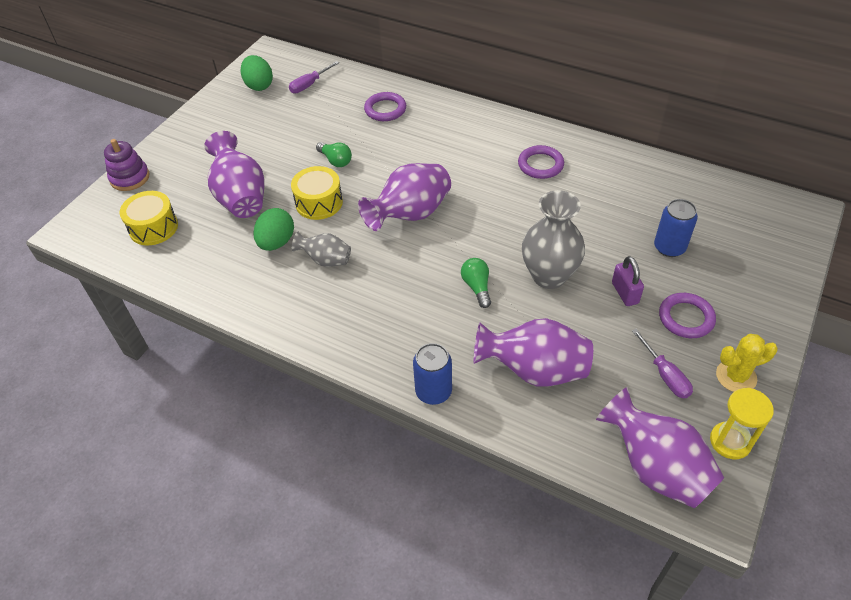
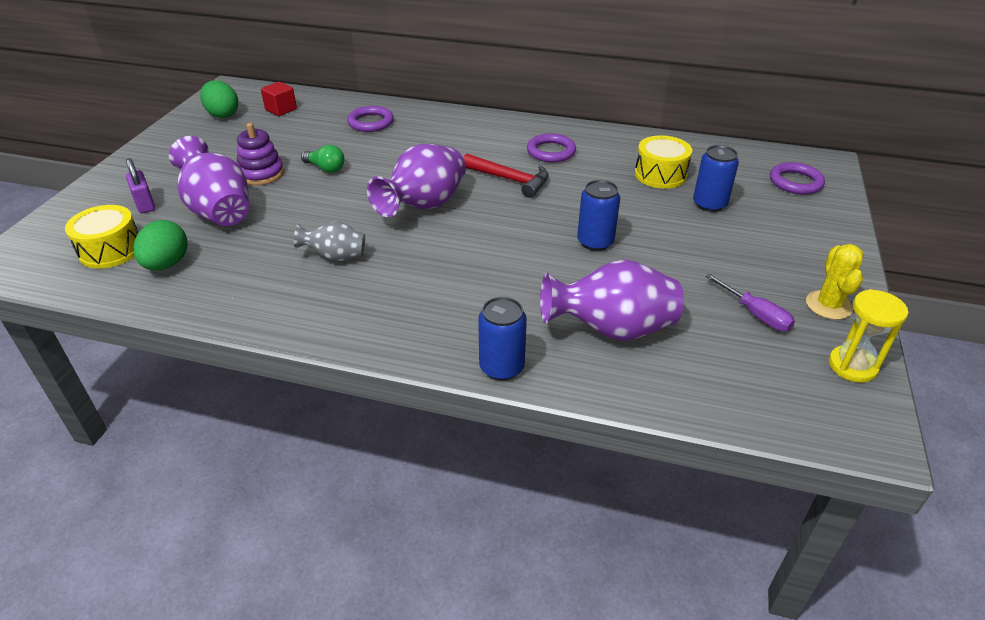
camera: 15 degrees left, 10 degrees down
(130, 178) = (74, 207): purple stacking toy -> purple stacking toy (261, 174)
(276, 242) = (271, 247): green egg -> green egg (167, 264)
(309, 85) = (281, 109): purple screwdriver -> red cube
(319, 202) = (315, 206): yellow drum -> yellow drum (660, 174)
(477, 287) = (519, 261): green light bulb -> none
(493, 194) = (510, 180): none -> red hammer
(549, 276) = (595, 242): grey vase -> blue can
(625, 293) = (681, 247): purple padlock -> purple padlock (145, 204)
(655, 467) = (785, 404): purple vase -> none
(686, 318) = (753, 261): purple ring -> purple ring (795, 182)
(736, 376) = (828, 305): yellow cactus -> yellow cactus turned 60 degrees counterclockwise

